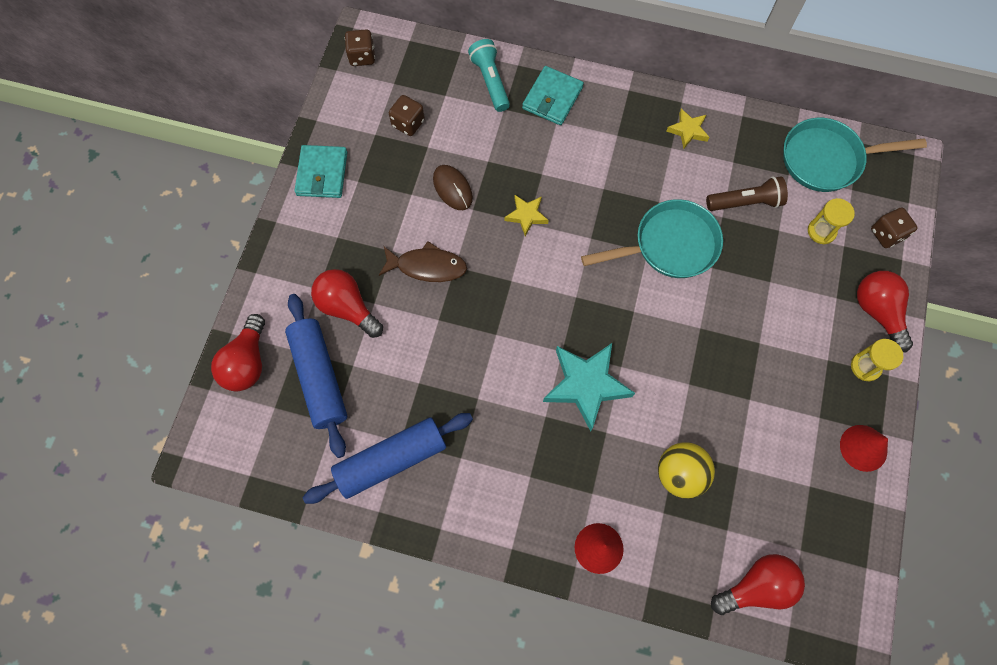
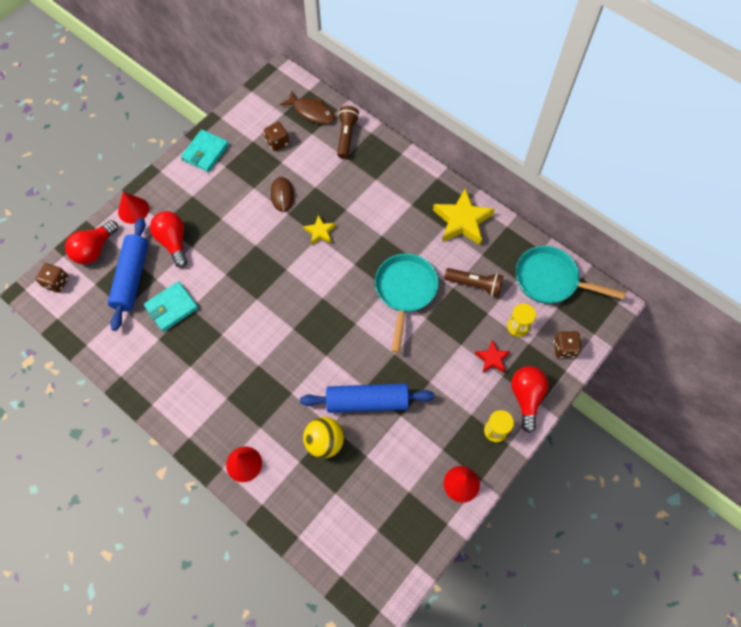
camera: 25 degrees right, 5 degrees down
(269, 288) = (133, 210): none -> red cone
(362, 56) = (272, 89): brown dice -> brown dice (56, 283)
(391, 460) = (146, 348): blue rolling pin -> blue rolling pin (367, 401)
(427, 266) = (237, 237): brown fish -> brown fish (311, 112)
(490, 81) = (346, 136): turquoise flashlight -> brown flashlight
(552, 98) = (381, 163): turquoise wallet -> turquoise wallet (172, 308)
(586, 385) = (296, 357): turquoise star -> none
(670, 245) = (405, 291): turquoise pan -> turquoise pan turned 90 degrees counterclockwise
(688, 130) = (462, 221): yellow star -> yellow star, size x1.90
(756, 586) = (333, 539): red light bulb -> none
(814, 282) = (492, 358): none -> red star

